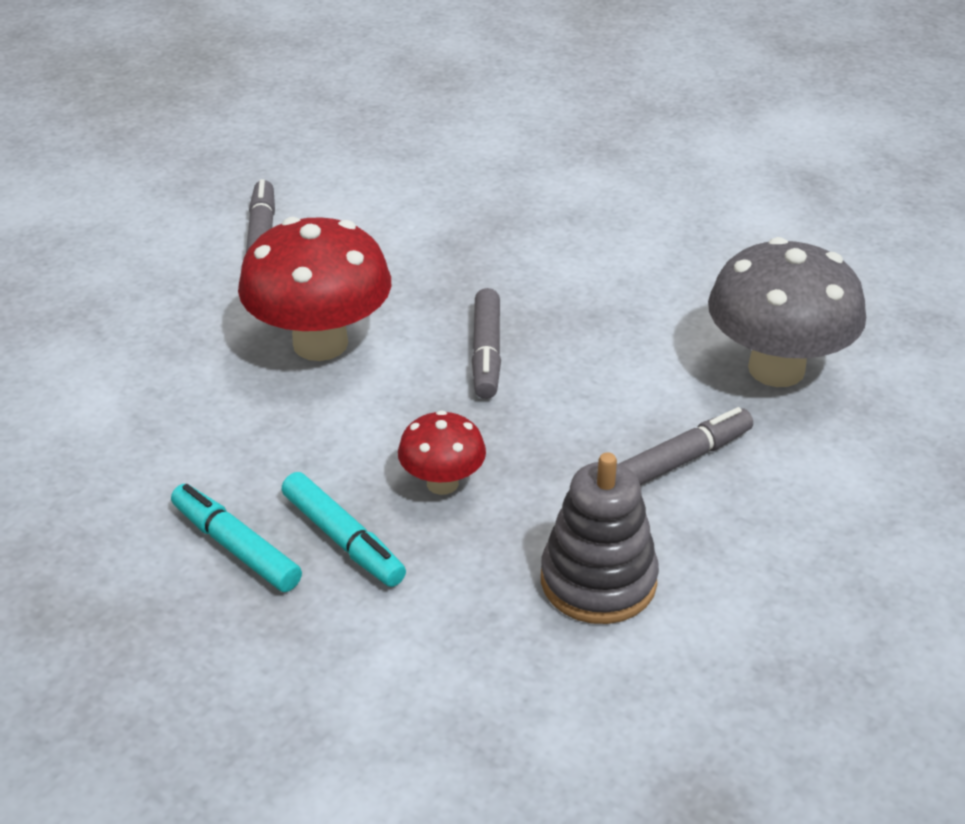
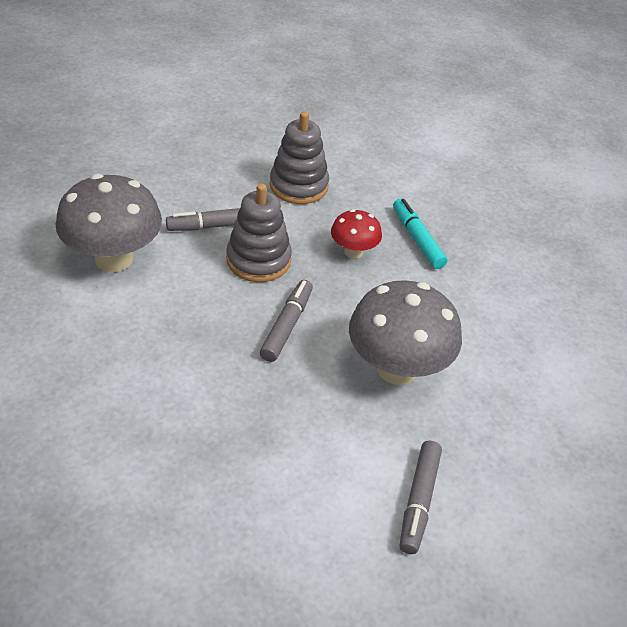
camera: 165 degrees left, 5 degrees up
(236, 547) = (475, 251): turquoise marker -> none
(320, 343) = (397, 369): red mushroom -> grey mushroom
(579, 426) = (258, 260): none -> grey stacking toy

